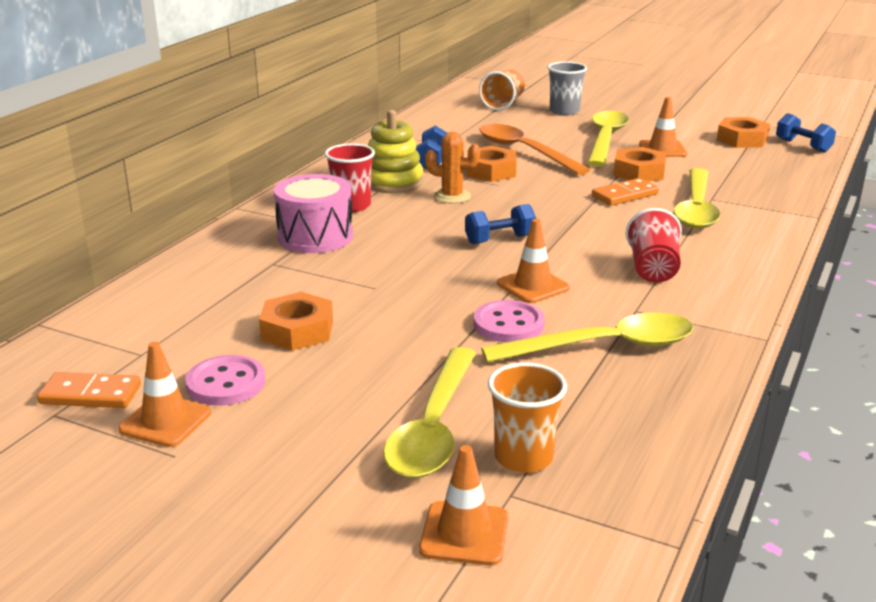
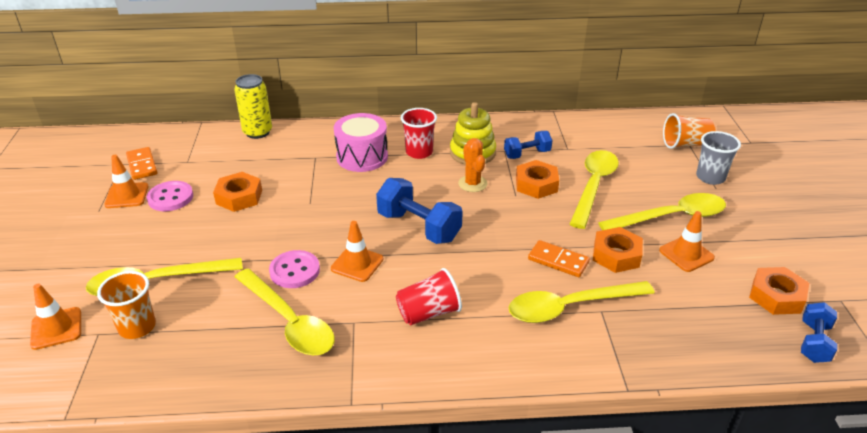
camera: 60 degrees right, 10 degrees up
(145, 287) = (257, 132): none -> yellow can
(499, 239) = (419, 227): blue dumbbell -> blue dumbbell, size x1.65
(524, 151) = (593, 186): orange spoon -> yellow spoon

